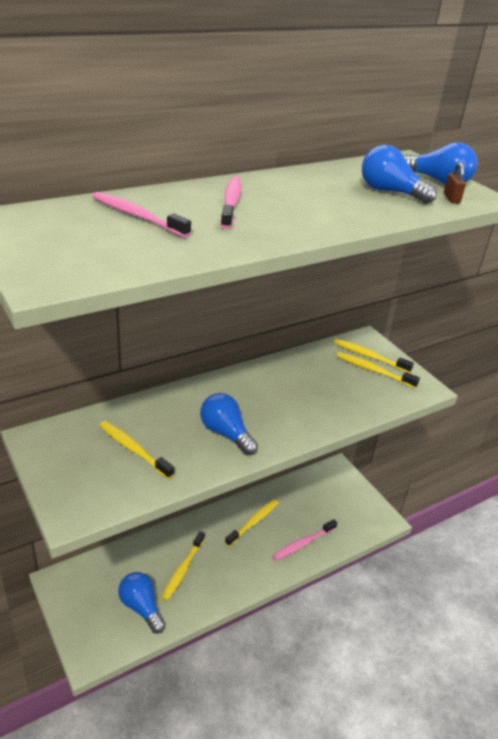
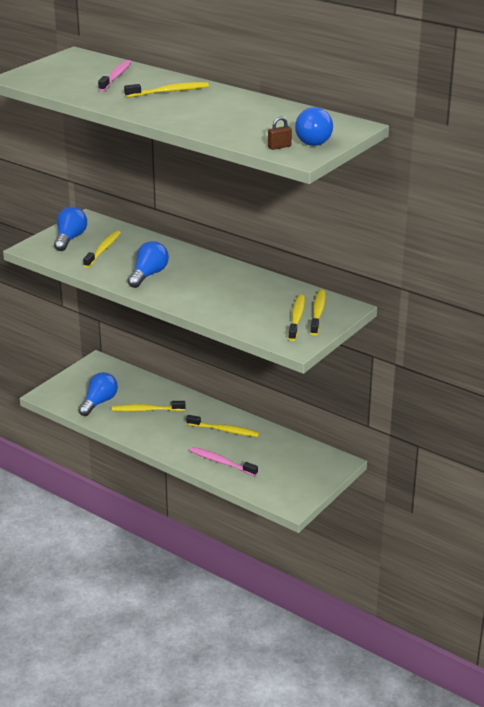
camera: 70 degrees right, 5 degrees down
(231, 203) = (169, 92): pink toothbrush -> yellow toothbrush
(390, 192) = (261, 128): blue light bulb -> blue light bulb (70, 239)

